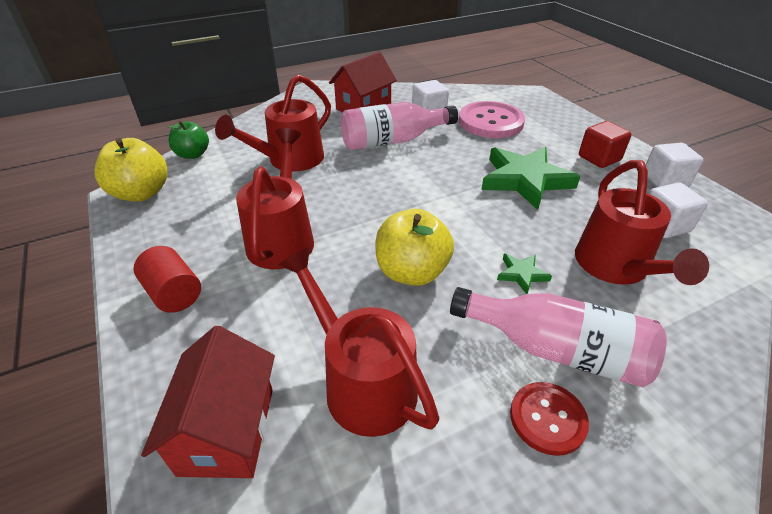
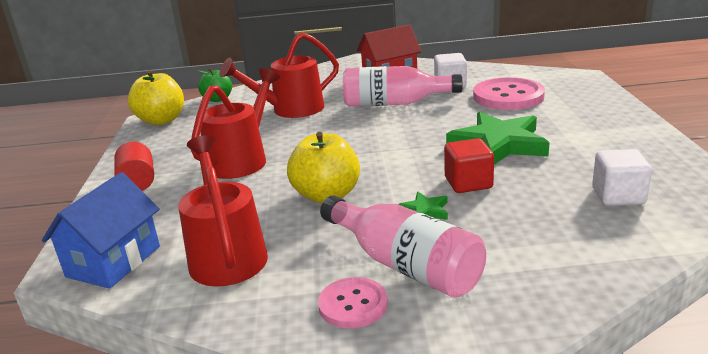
camera: 25 degrees right, 15 degrees down
(227, 430) = (114, 261): red house -> blue house
(547, 419) = (353, 304): red button -> pink button
(599, 158) = (601, 135): red cube -> red cube (468, 183)
(616, 268) = (526, 220): red watering can -> none
(664, 181) = (661, 161): white cube -> none

